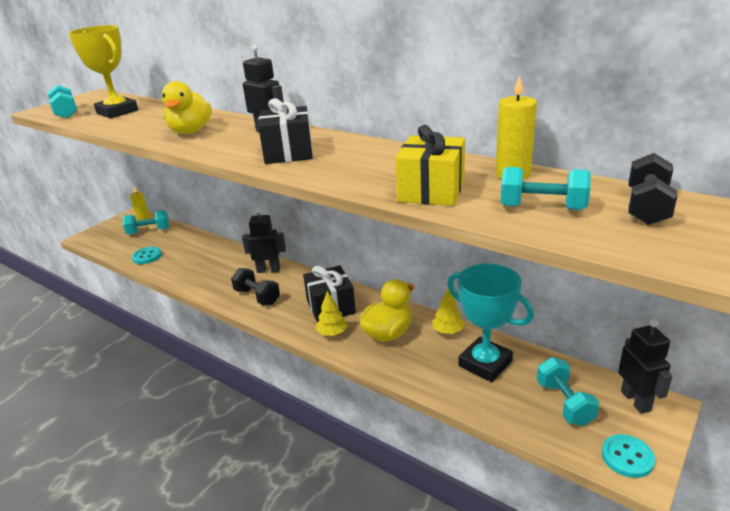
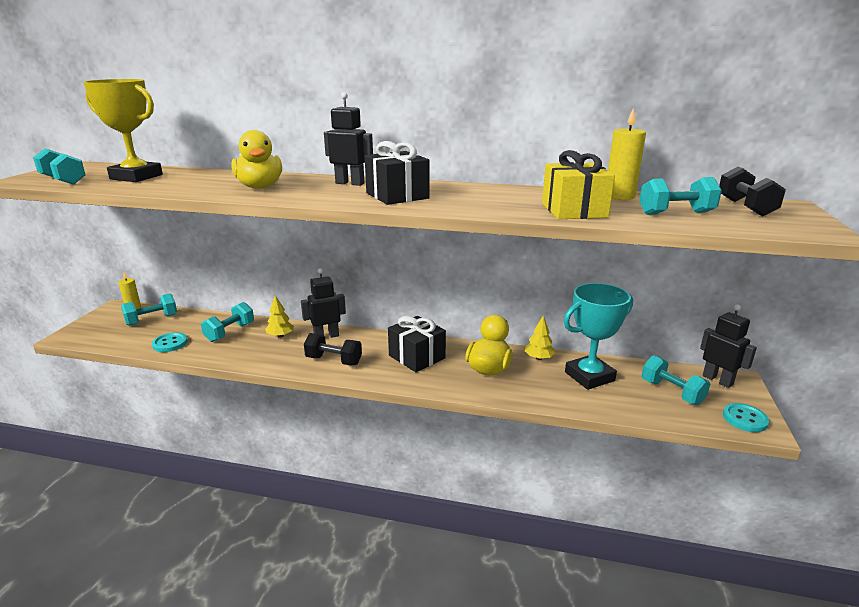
camera: 25 degrees left, 5 degrees down
(196, 253) = (230, 332): none -> turquoise dumbbell
(332, 333) = (437, 378): yellow tree -> yellow tree (280, 336)
(485, 363) = (589, 376): turquoise trophy -> turquoise trophy turned 45 degrees counterclockwise

